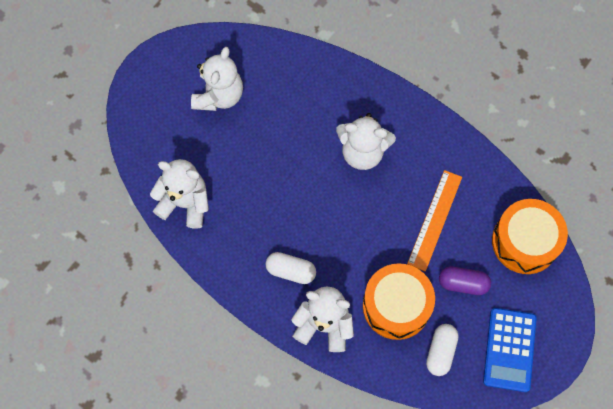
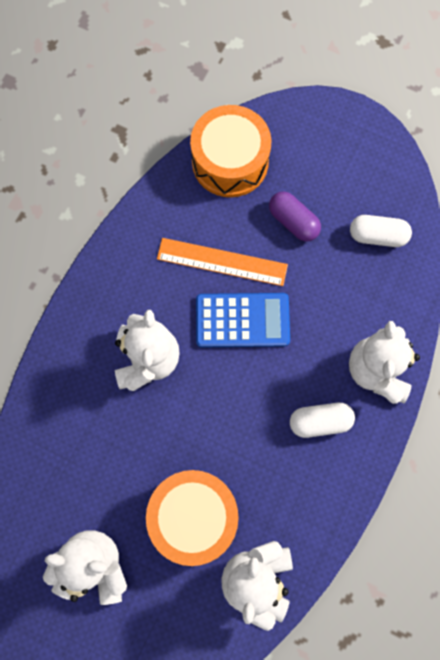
camera: 100 degrees left, 5 degrees up
(291, 271) = (320, 421): white capsule -> white capsule turned 75 degrees clockwise
(396, 306) = (335, 291): orange drum -> orange drum (193, 516)
(463, 283) = (293, 222): purple capsule -> purple capsule turned 45 degrees counterclockwise
(509, 349) = (357, 165): blue calculator -> blue calculator (242, 320)

